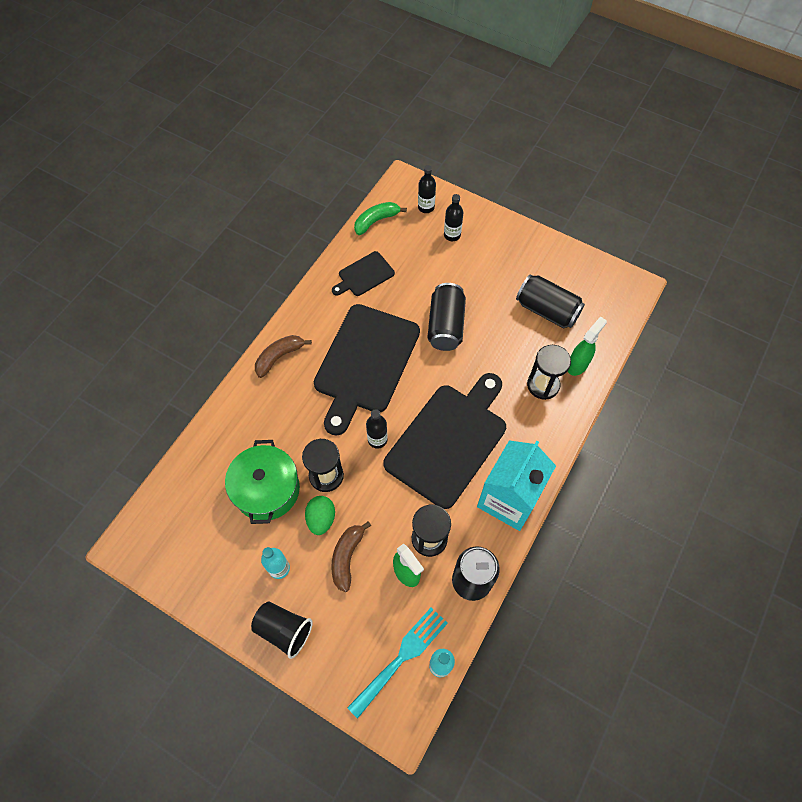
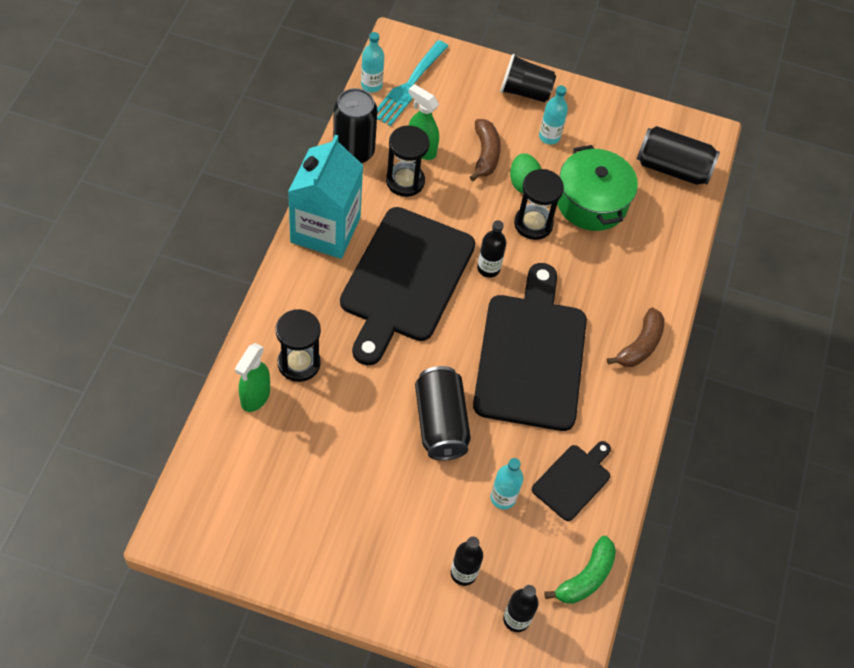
camera: 160 degrees right, 5 degrees down
(415, 272) = (503, 498): none -> turquoise bottle
(547, 310) = (303, 470): black can -> black can (672, 168)

